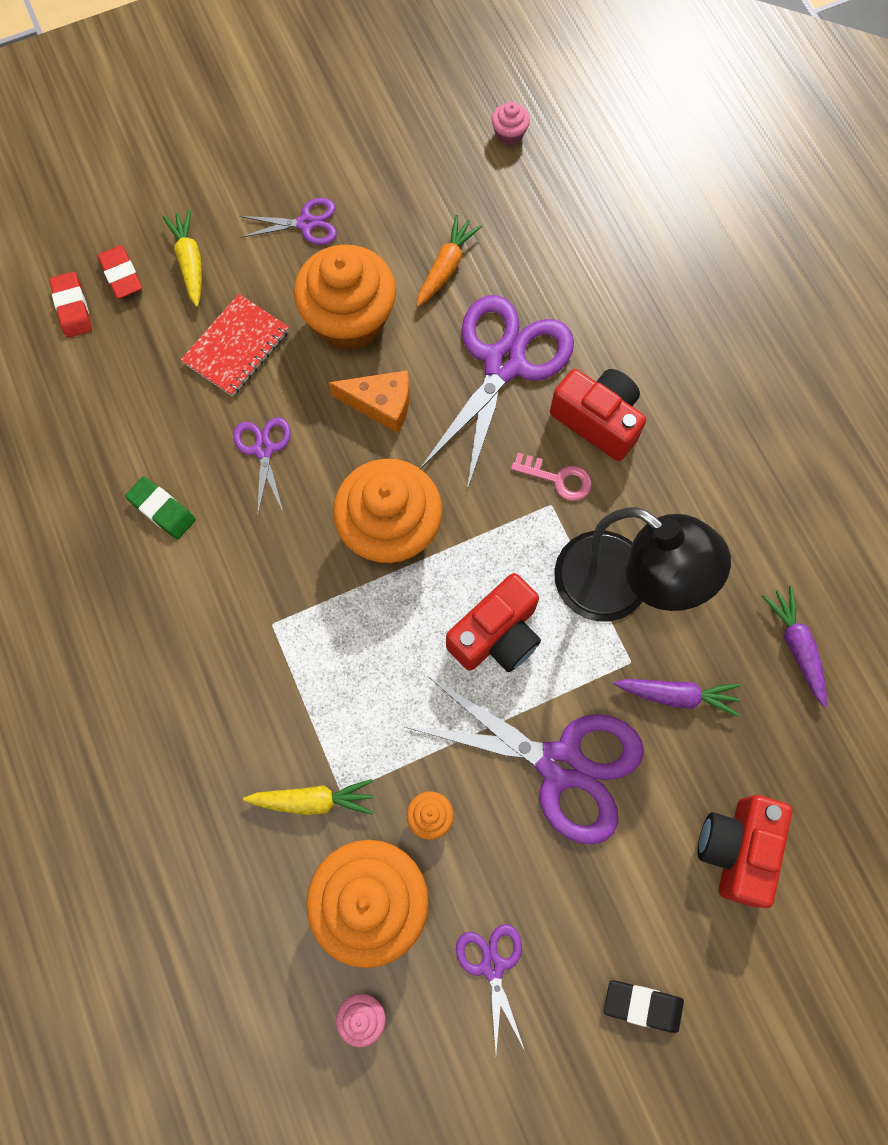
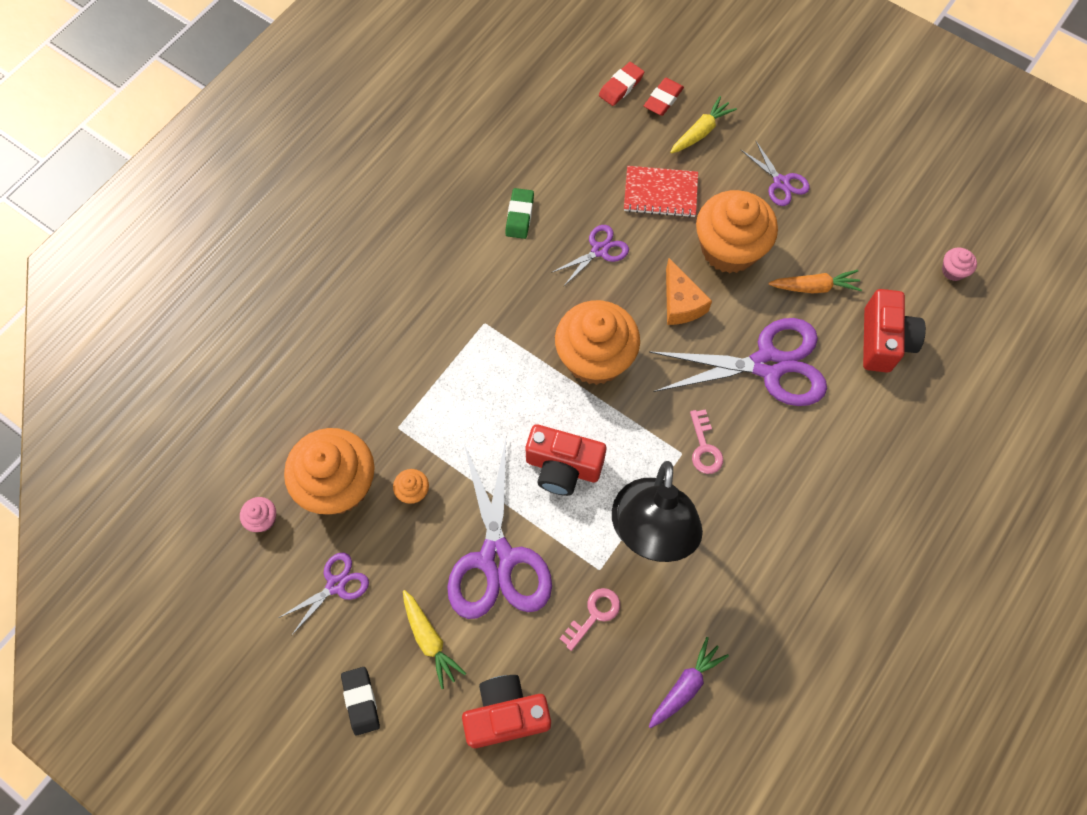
camera: 60 degrees right, 5 degrees down
(313, 800) = (383, 412): yellow carrot -> yellow carrot (429, 640)
(598, 420) = (768, 451): red camera -> red camera (883, 341)
(677, 695) = (594, 615): purple carrot -> pink key

